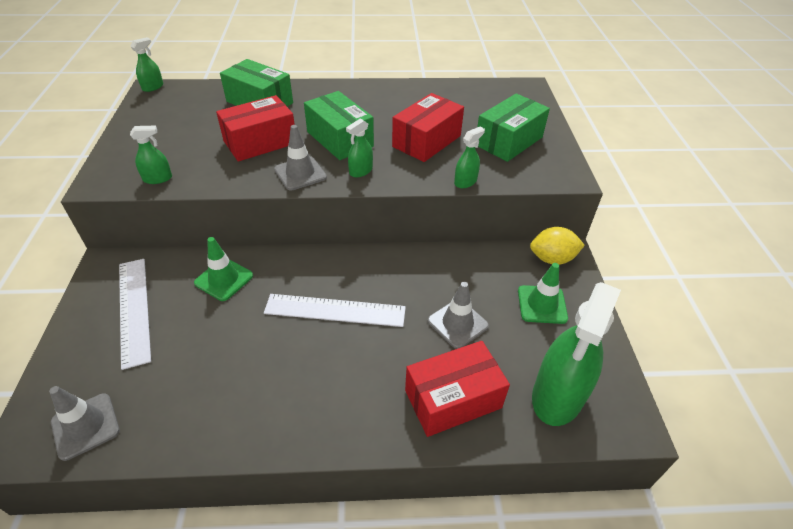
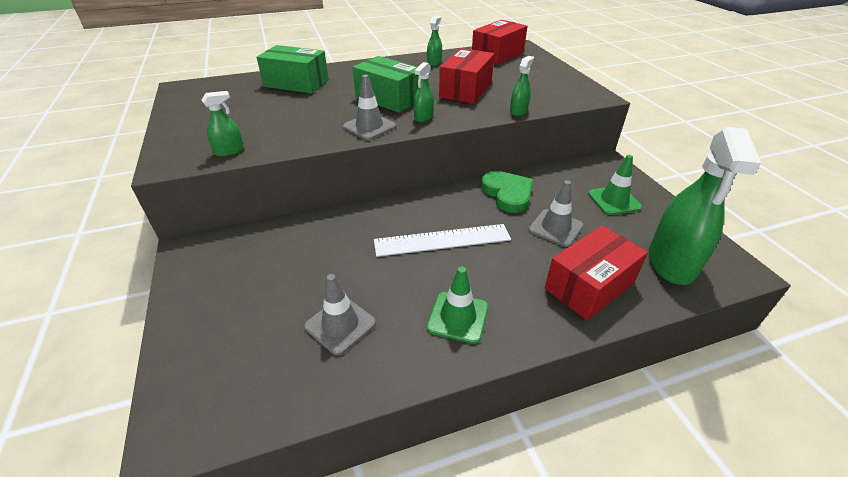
camera: 15 degrees left, 5 degrees down
(85, 426) = (238, 399): grey traffic cone -> grey traffic cone (340, 325)
(134, 309) = (240, 281): white ruler -> none
(153, 87) = (182, 85): green spray bottle -> green spray bottle (434, 63)
(224, 279) = (320, 237): green traffic cone -> green traffic cone (458, 317)
(260, 142) = (316, 110): red box -> red box (497, 55)
(431, 270) = (507, 194): none -> green heart
(508, 141) = (532, 81): green box -> none
(552, 259) = (600, 168): yellow lemon -> none

